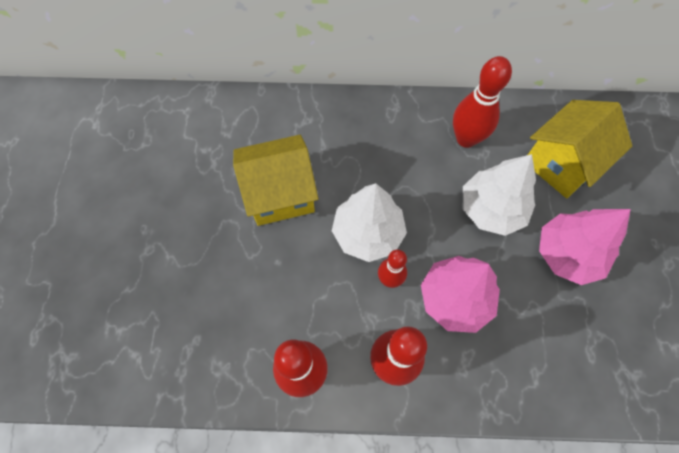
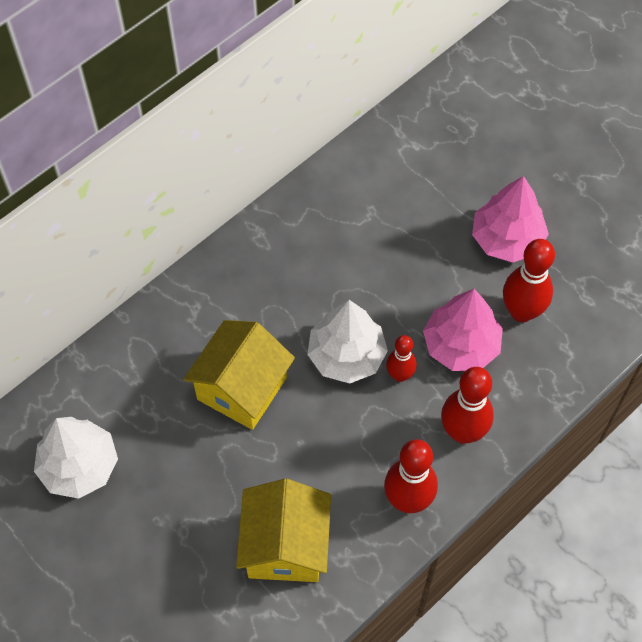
camera: 45 degrees left, 5 degrees down
(466, 139) = (344, 210): red bowling pin -> red bowling pin (521, 311)
(491, 209) = (420, 252): white tree -> white tree (79, 466)
(561, 163) = (437, 169): yellow house -> yellow house (285, 546)

